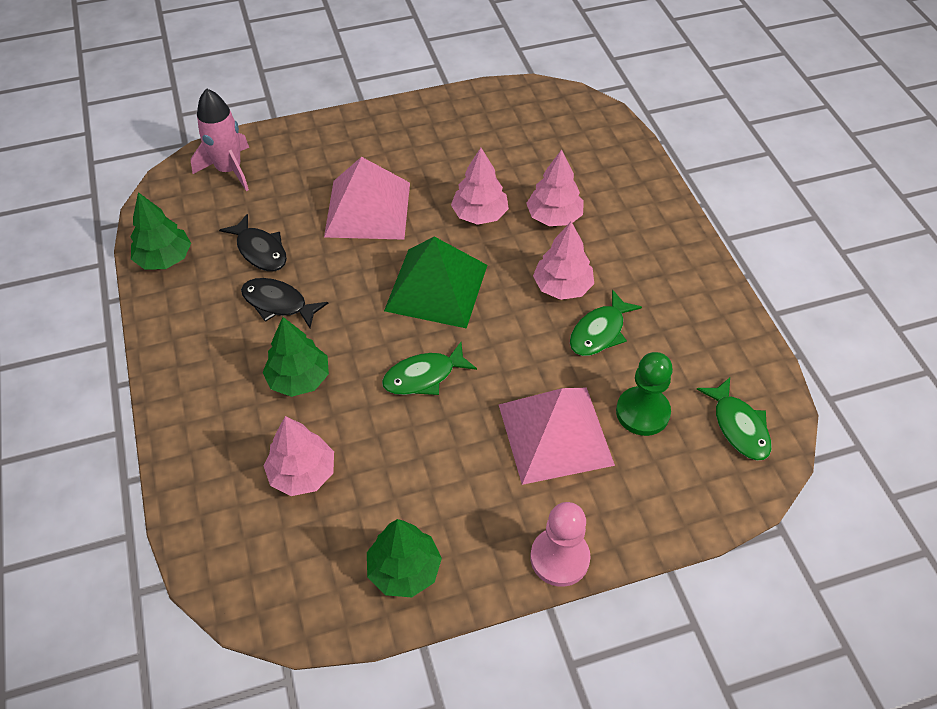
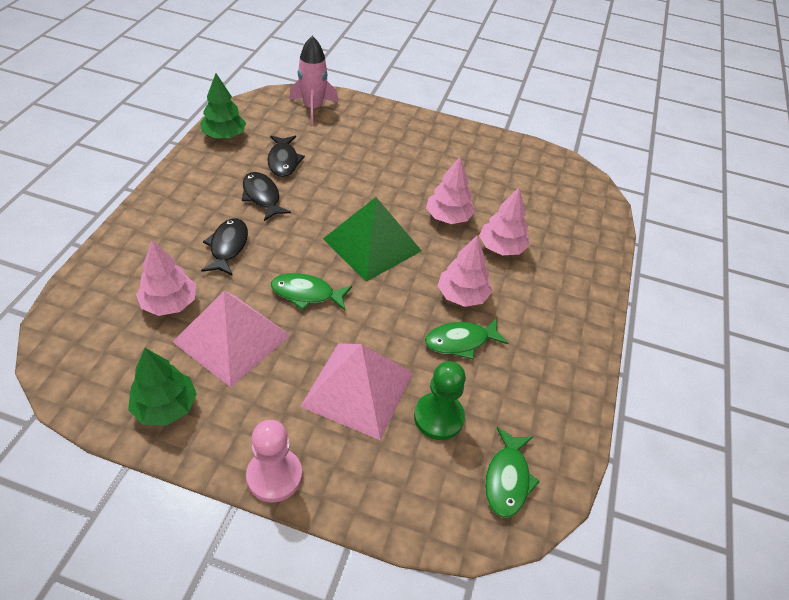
camera: 30 degrees right, 5 degrees down
(299, 379) = (228, 247): green tree -> black fish
(367, 209) = (375, 174): pink pyramid -> pink pyramid (232, 338)

